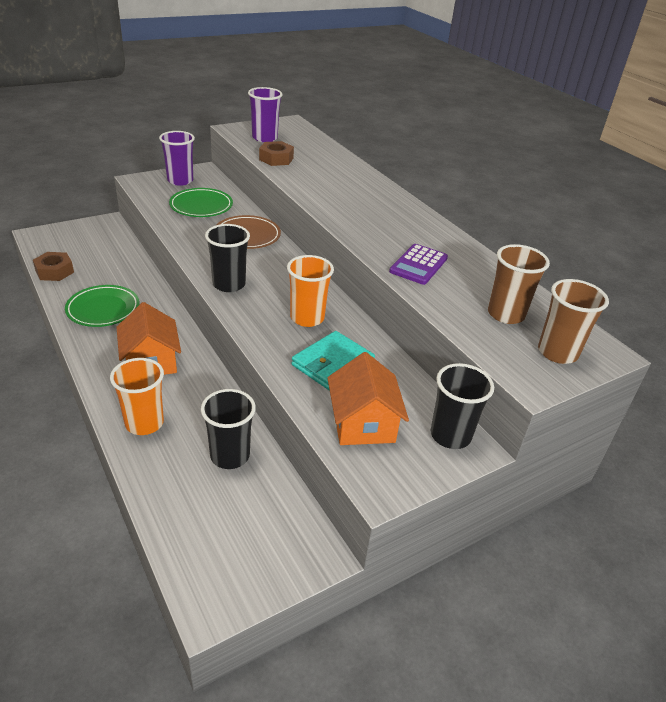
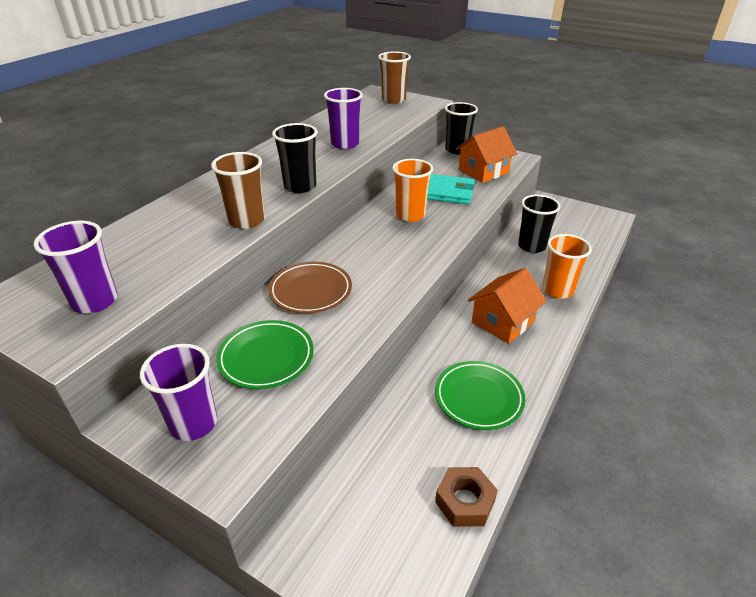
camera: 115 degrees left, 0 degrees up
(229, 284) = (410, 265): black cup -> black cup (300, 186)
(276, 159) = (176, 264): brown nut -> none
(418, 265) = (345, 144): purple calculator -> purple cup
(506, 314) = (372, 114): brown cup -> brown cup (246, 220)

